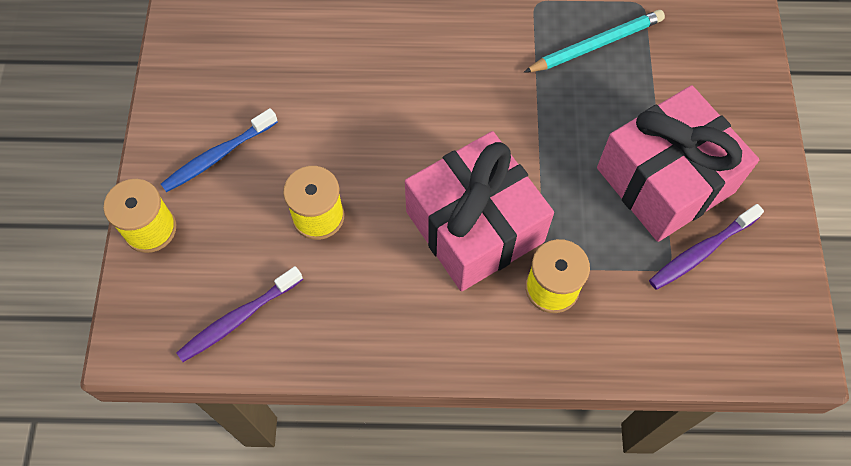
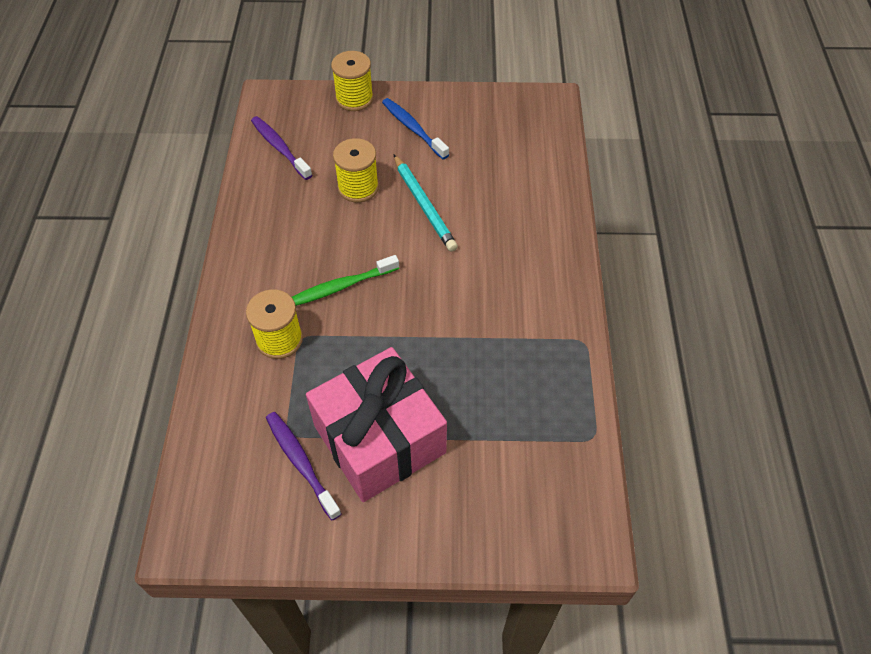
camera: 90 degrees right, 10 degrees down
(474, 226) = (341, 286): pink gift -> green toothbrush
(596, 44) = (537, 391): turquoise pencil -> turquoise pencil (424, 205)

